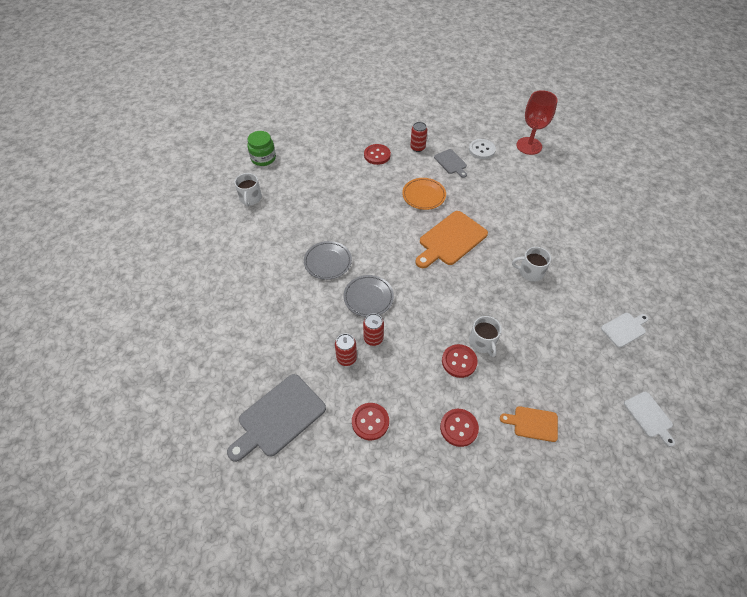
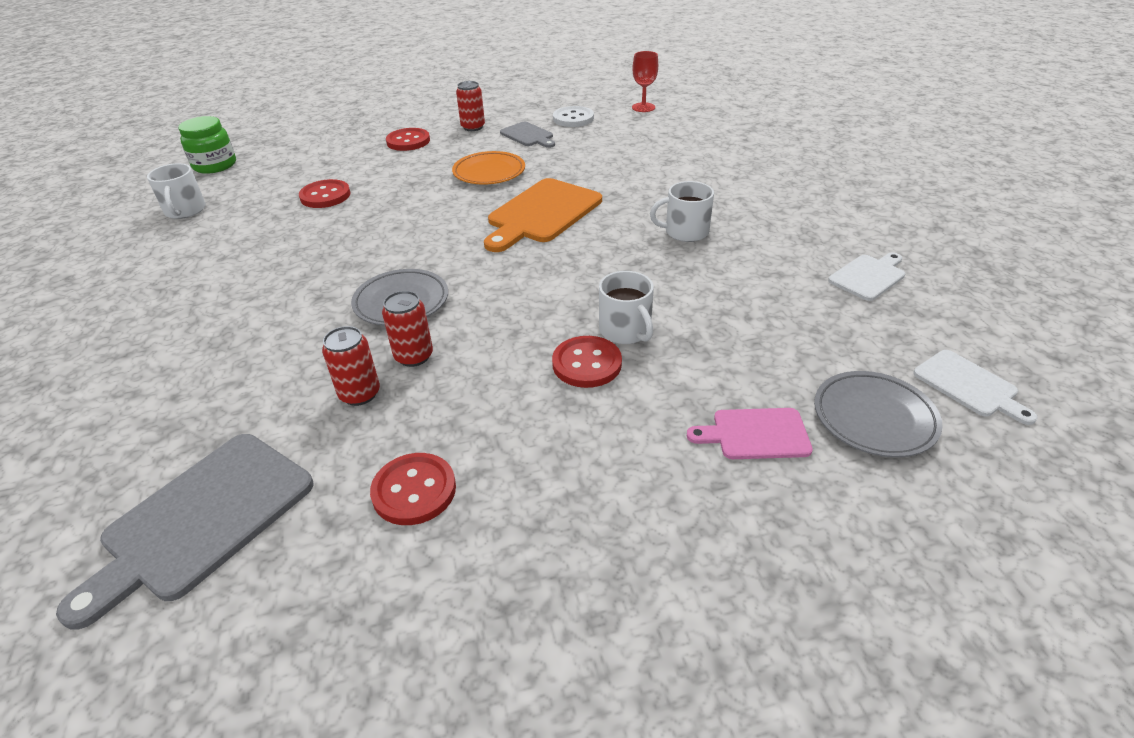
camera: 10 degrees left, 15 degrees down
(328, 262) = (323, 267): grey plate -> grey plate (874, 418)
(459, 428) = (607, 468): red button -> red button (325, 196)
(529, 146) = (643, 107): red goblet -> red goblet, size x0.60
(533, 423) = (755, 434): orange cutting board -> pink cutting board

